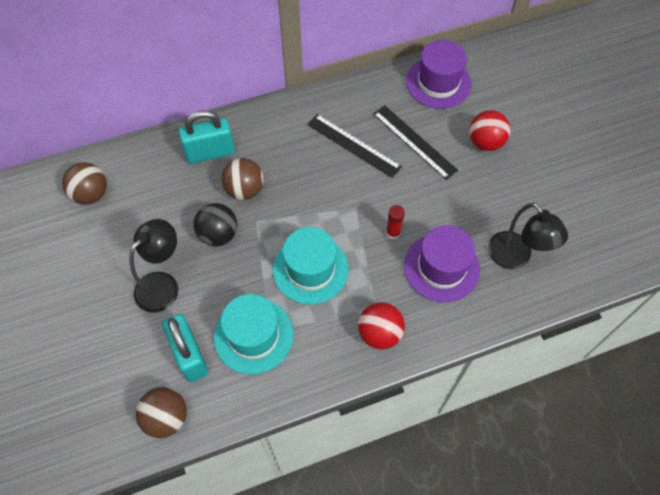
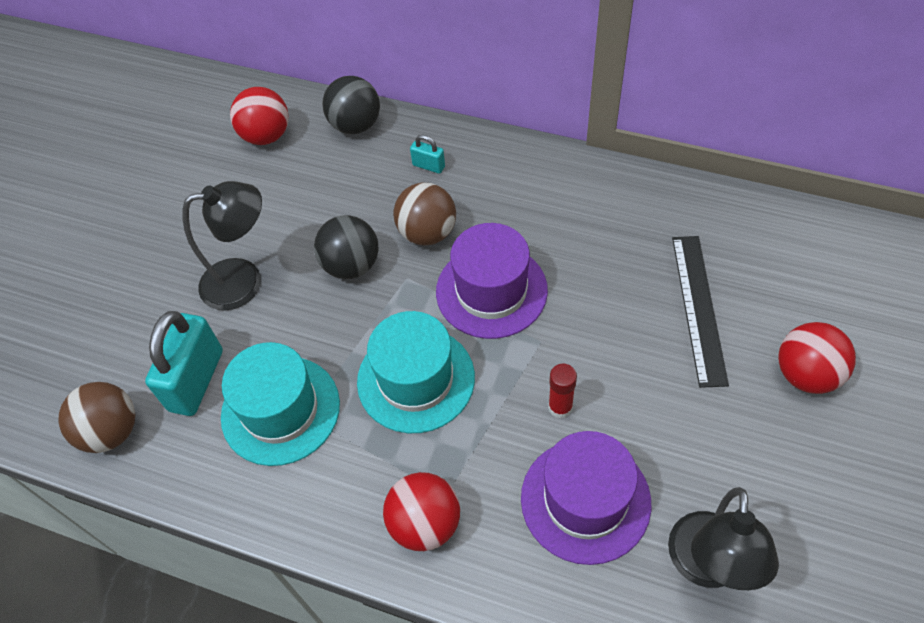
camera: 45 degrees right, 5 degrees down
(91, 194) = (266, 135): brown ball -> red ball
(143, 155) = (355, 125): none -> black ball
(210, 152) = (428, 166): turquoise padlock -> turquoise padlock, size x0.46
(353, 145) = (609, 262): black ruler -> none
(438, 83) = (805, 251): purple hat -> purple hat (491, 291)

